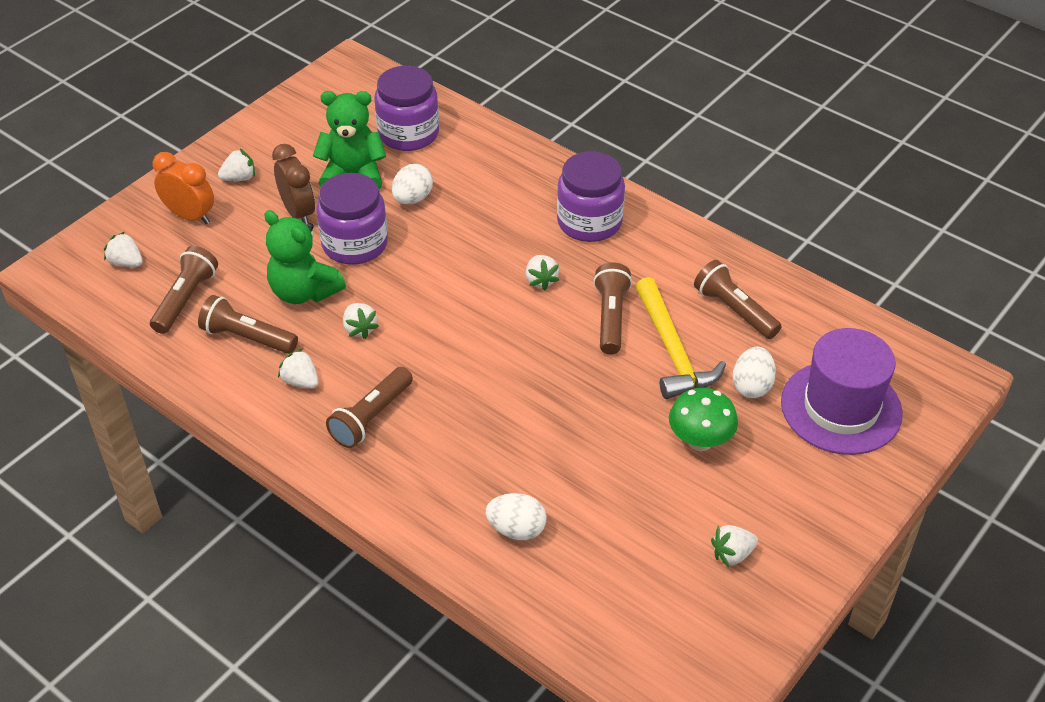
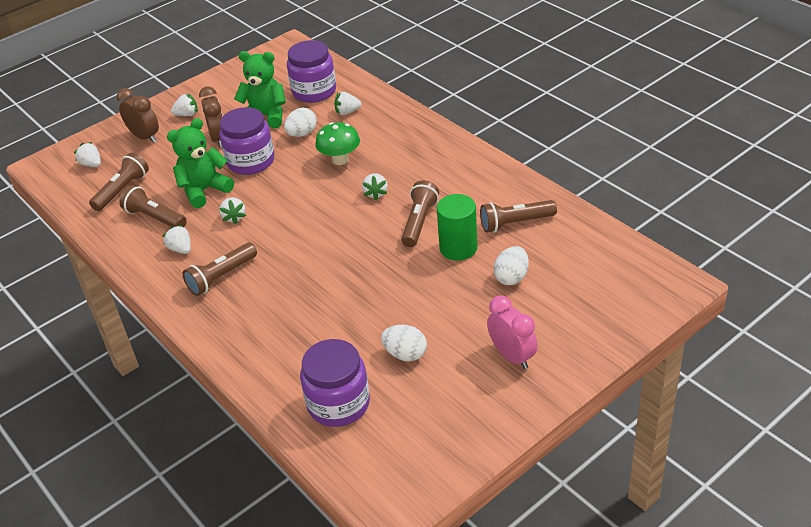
camera: 15 degrees right, 5 degrees down
(190, 216) = (145, 137): orange clock -> brown clock
(304, 292) = (204, 190): green teddy bear -> green teddy bear turned 90 degrees clockwise
(516, 529) = (299, 362): white egg -> white egg (405, 354)
(589, 222) = (425, 156): purple jar -> purple jar (338, 404)
(672, 350) = (458, 248): yellow hammer -> green cylinder
(700, 441) = (458, 313): green mushroom -> green mushroom (340, 160)
(732, 554) = (457, 396): white strawberry -> white strawberry (347, 112)
(734, 310) = (515, 223): brown flashlight -> brown flashlight turned 75 degrees counterclockwise
(784, 493) = (512, 356): none -> pink clock
(841, 408) = (577, 298): purple hat -> none

